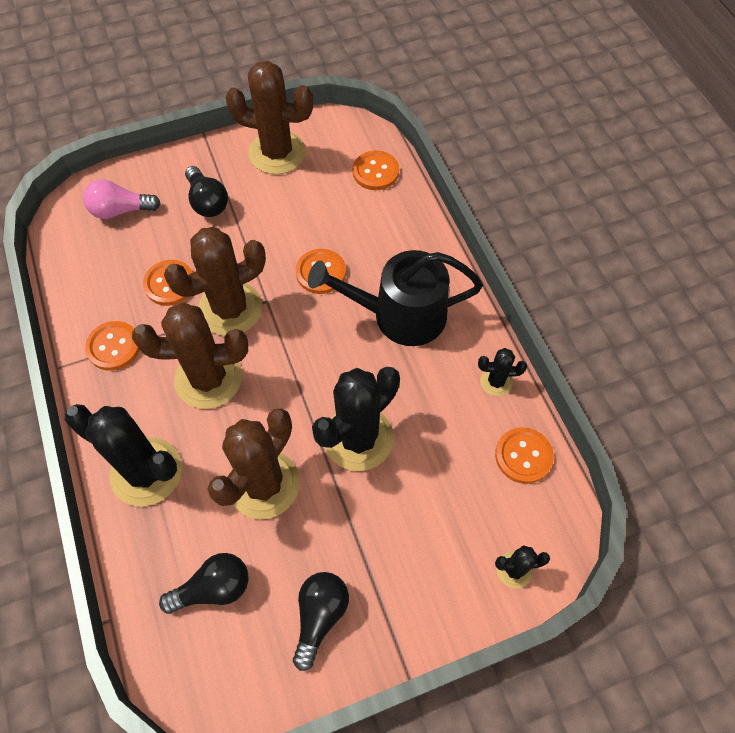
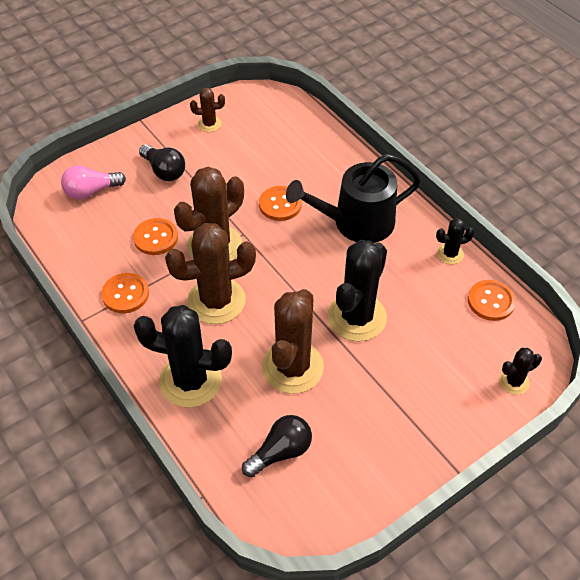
camera: 15 degrees left, 10 degrees down
(277, 153) = (209, 124): brown cactus -> brown cactus, size x0.48
(320, 616) = (375, 451): black light bulb -> none
(375, 172) = (296, 123): orange button -> none

